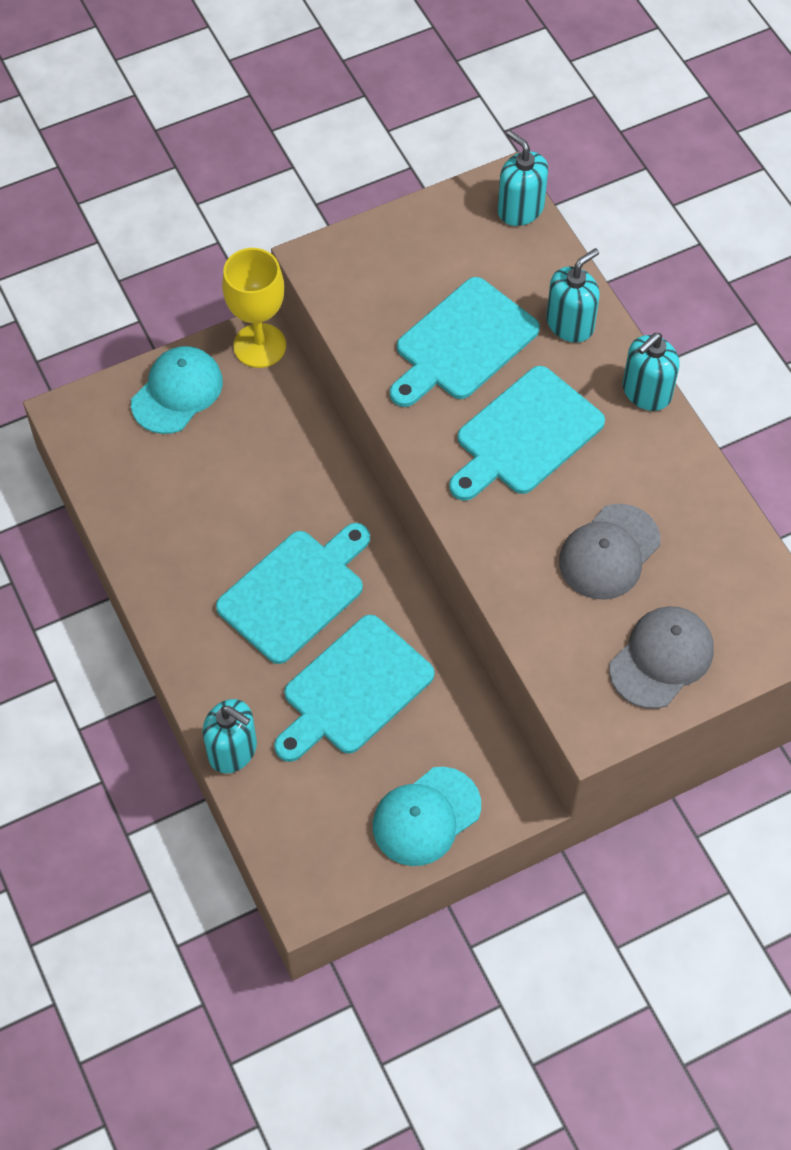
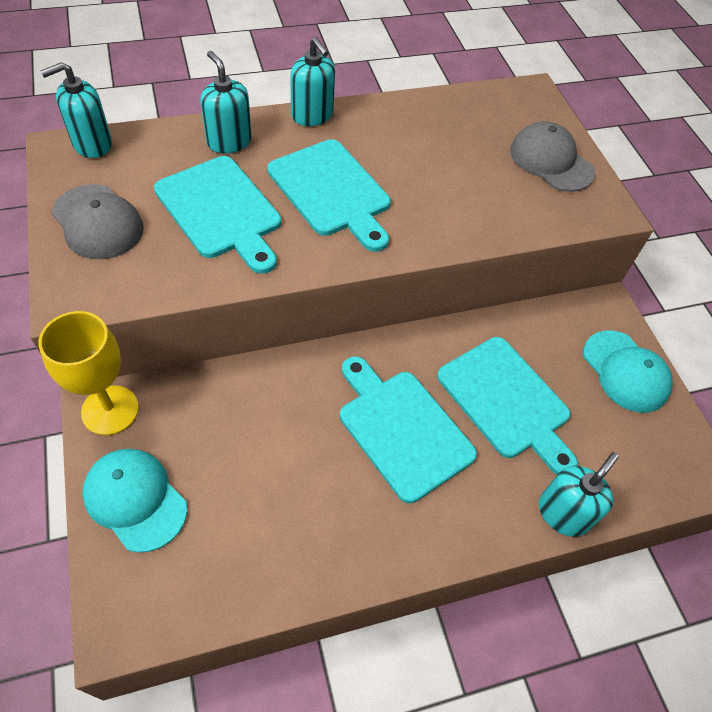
camera: 85 degrees left, 5 degrees down
(609, 552) = (455, 168): grey cap -> grey cap (97, 222)

